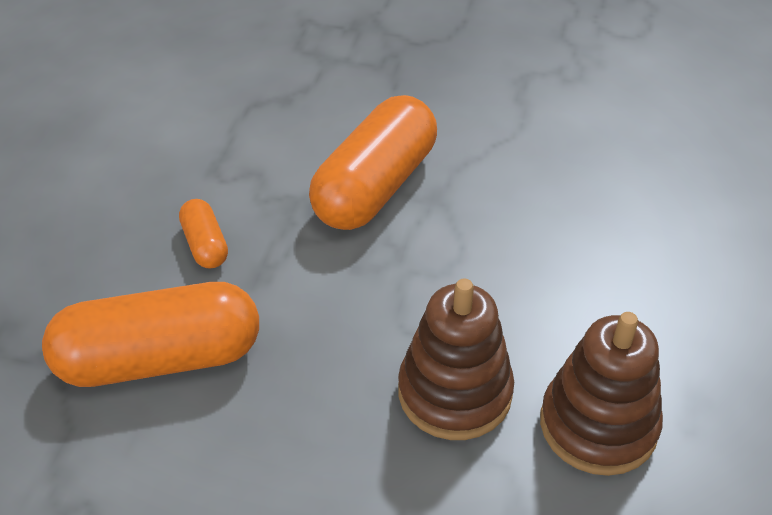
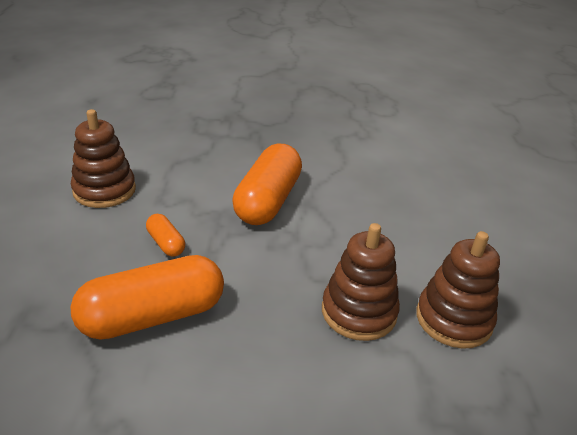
camera: 15 degrees left, 10 degrees down
(139, 146) = (104, 190): none -> brown stacking toy

